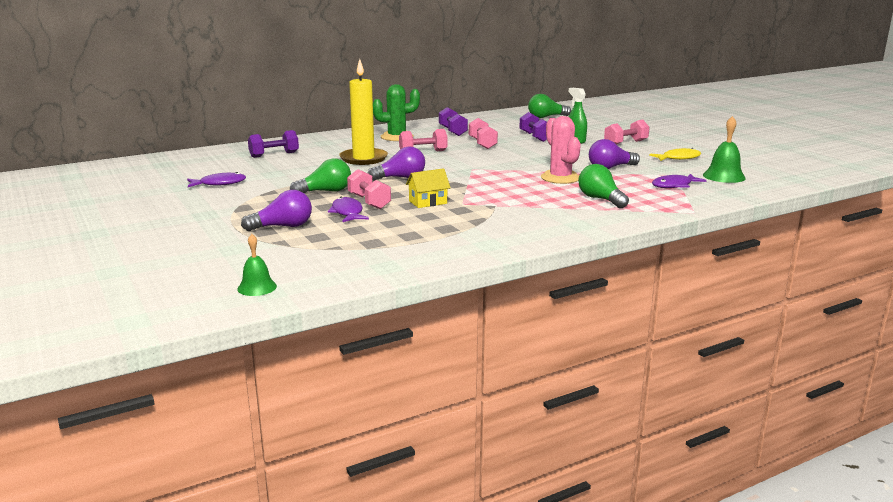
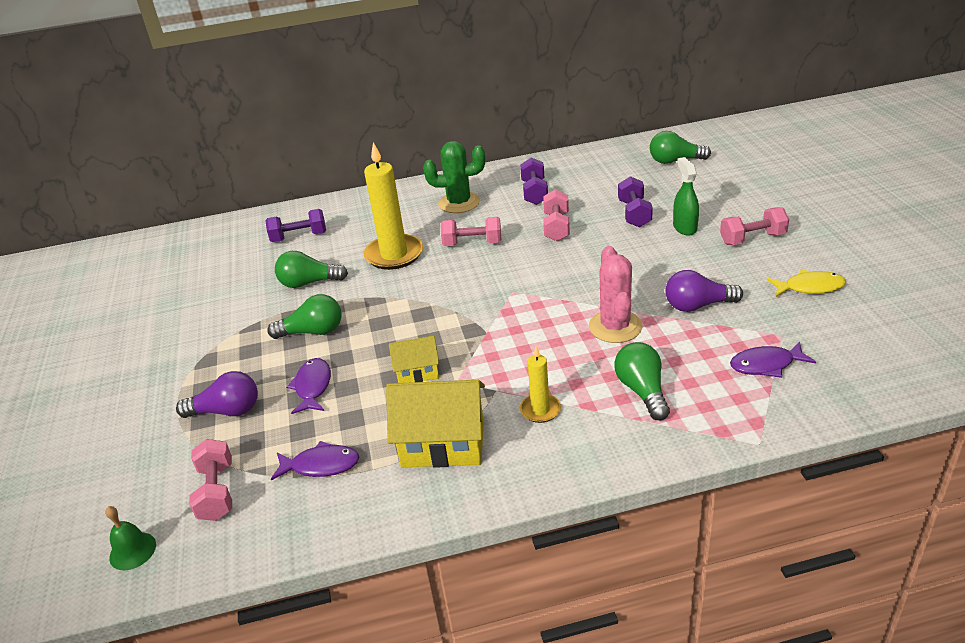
camera: 20 degrees right, 15 degrees up
(219, 183) = (209, 300): purple fish -> purple fish (321, 465)
(302, 172) = (309, 283): none -> green light bulb
(369, 202) = (350, 362): pink dumbbell -> pink dumbbell (217, 492)
(400, 178) = (414, 307): purple light bulb -> none
(474, 227) = (443, 444): none -> yellow house
(535, 210) = (540, 410): none -> yellow candle
(724, 176) = (854, 345): green bell -> none

